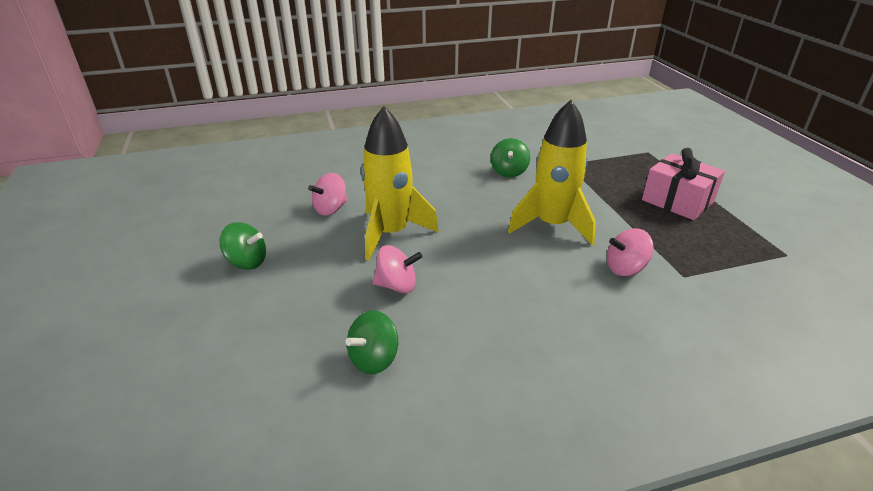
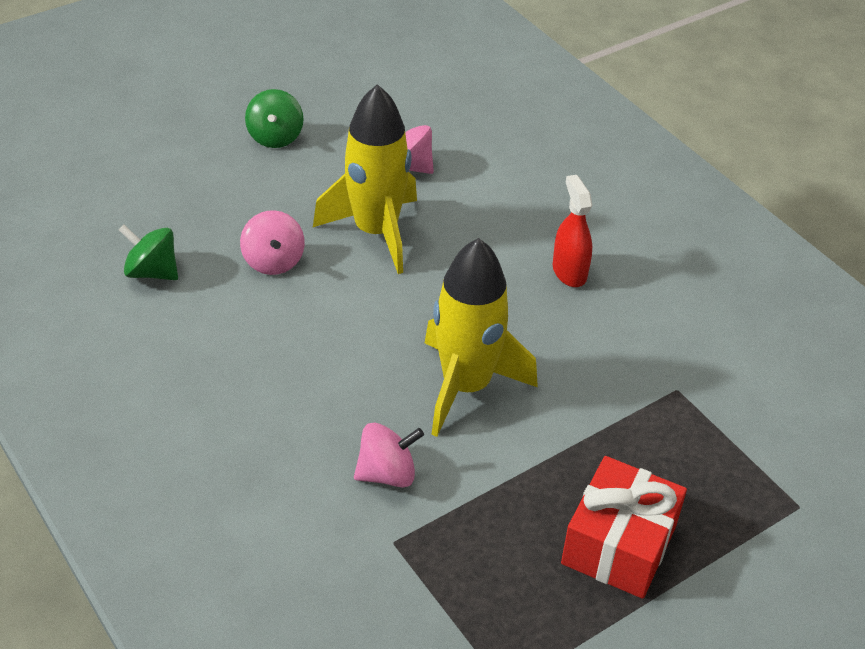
camera: 70 degrees right, 10 degrees up
(465, 174) = (569, 272): none -> red spray bottle
(509, 172) = (605, 320): green spinning top -> none
(625, 268) = (387, 473): pink spinning top -> pink spinning top turned 105 degrees clockwise
(677, 201) = (619, 544): pink gift -> red gift

